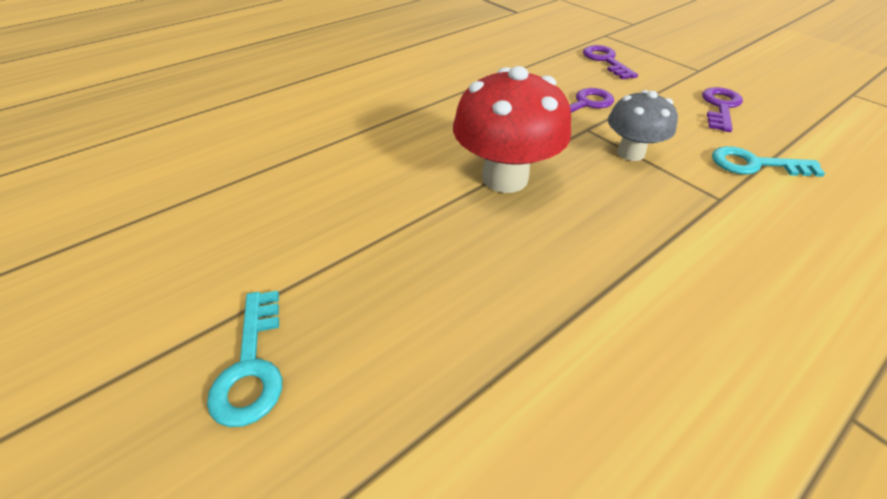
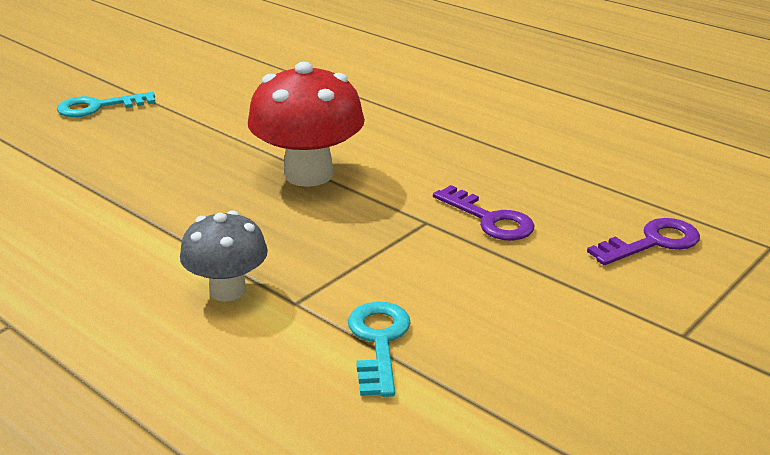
camera: 80 degrees right, 15 degrees down
(630, 153) = (379, 248): grey mushroom -> grey mushroom (227, 290)
(720, 107) = (543, 337): purple key -> none

